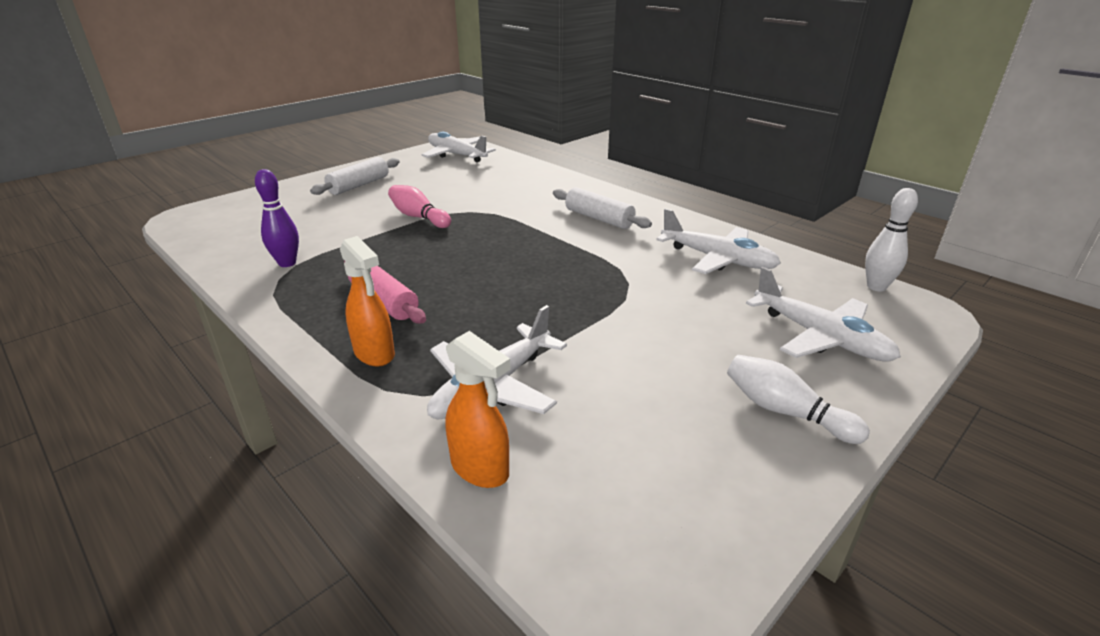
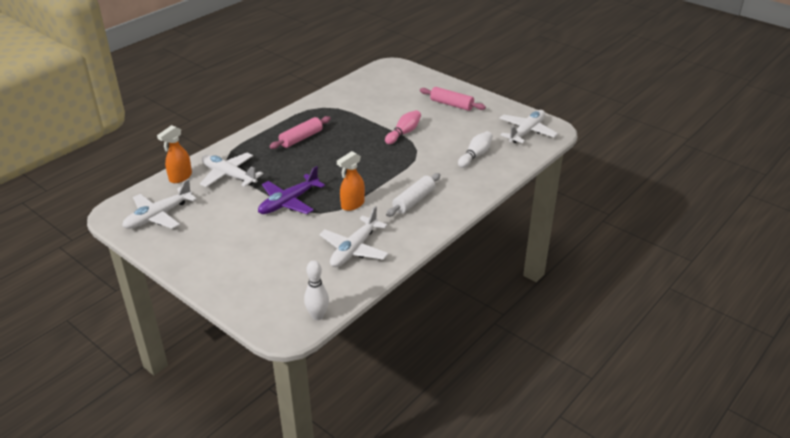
camera: 85 degrees right, 5 degrees up
(287, 263) = (339, 105): purple bowling pin -> none
(359, 185) = (451, 104): white rolling pin -> pink rolling pin
(375, 354) = (256, 144): orange spray bottle -> orange spray bottle (352, 205)
(598, 312) = (289, 202): none -> purple plane
(785, 411) = (199, 255): white bowling pin -> white bowling pin (475, 155)
(819, 337) = (259, 278): white plane -> white plane (158, 216)

